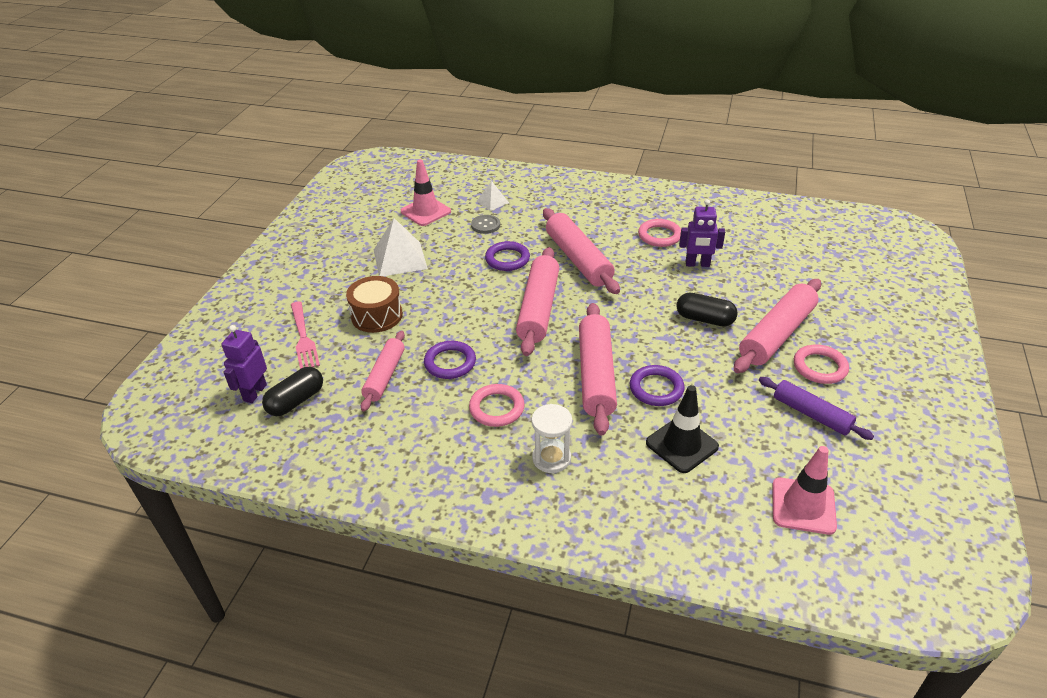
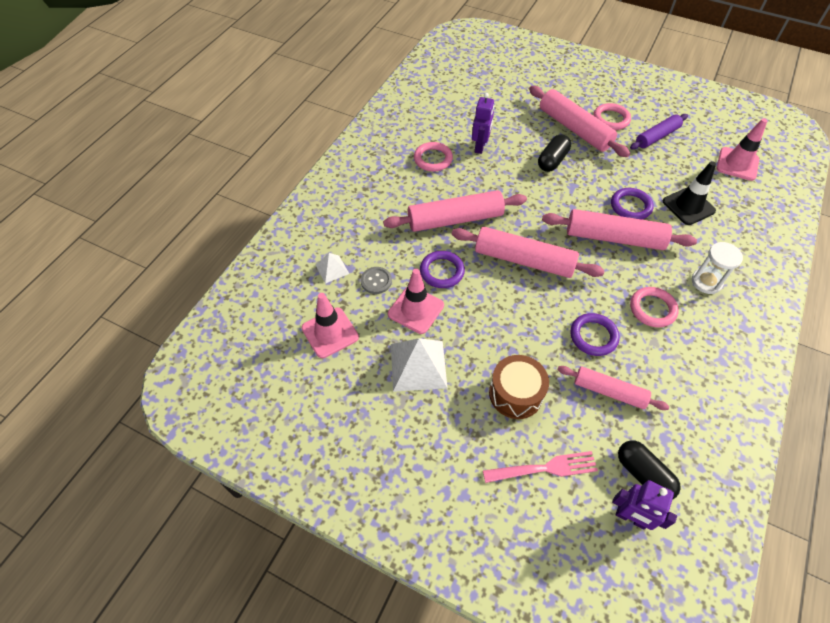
camera: 80 degrees left, 15 degrees up
(459, 250) = (416, 309): none -> pink traffic cone

